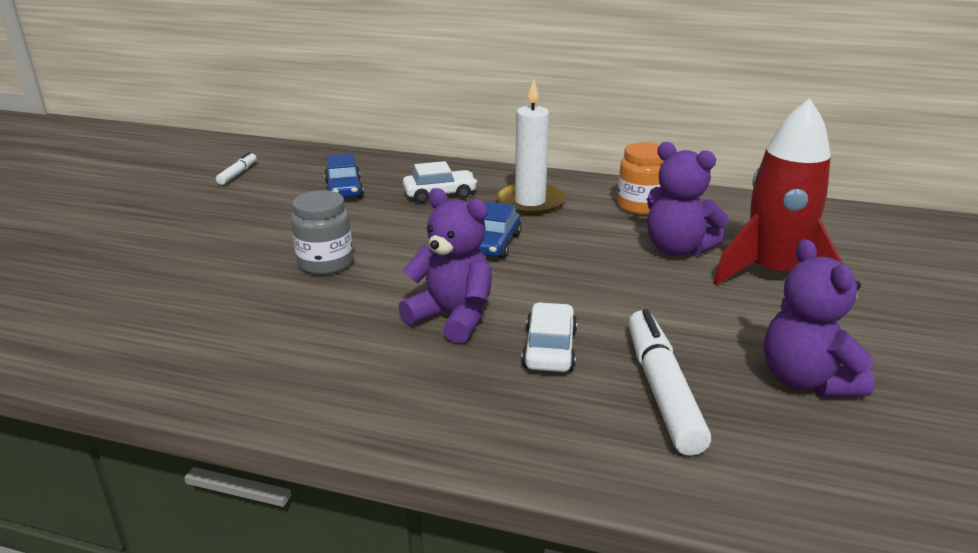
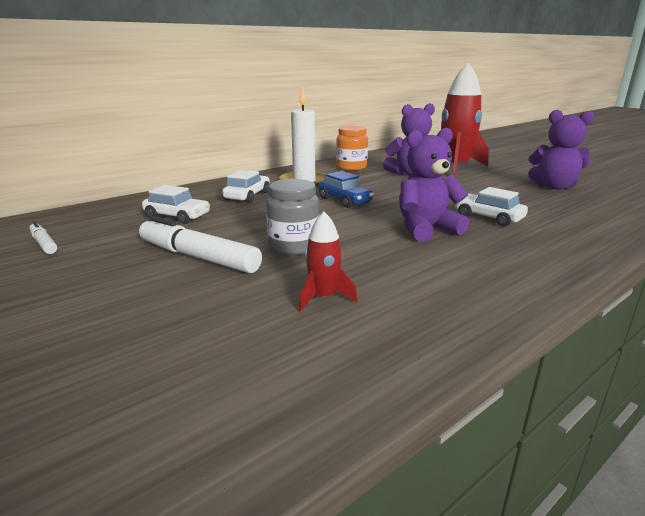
camera: 55 degrees left, 5 degrees down
(226, 312) = (323, 297): none -> red rocket
(344, 190) = (177, 216): blue car -> white car
(662, 390) = (547, 208): white marker -> white marker (198, 257)

